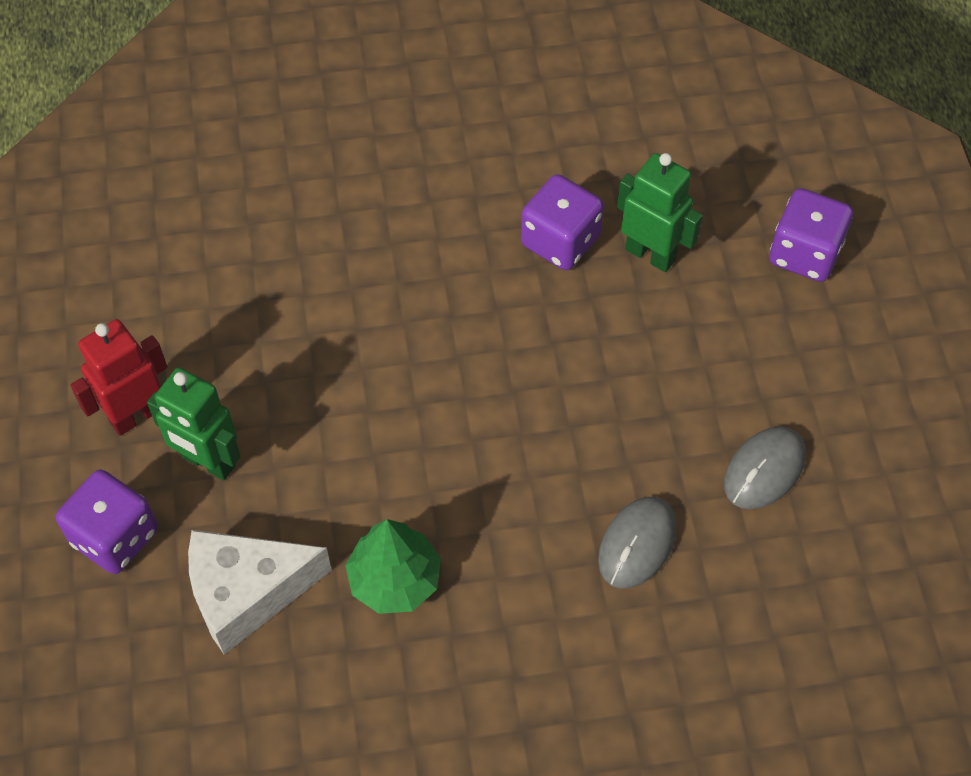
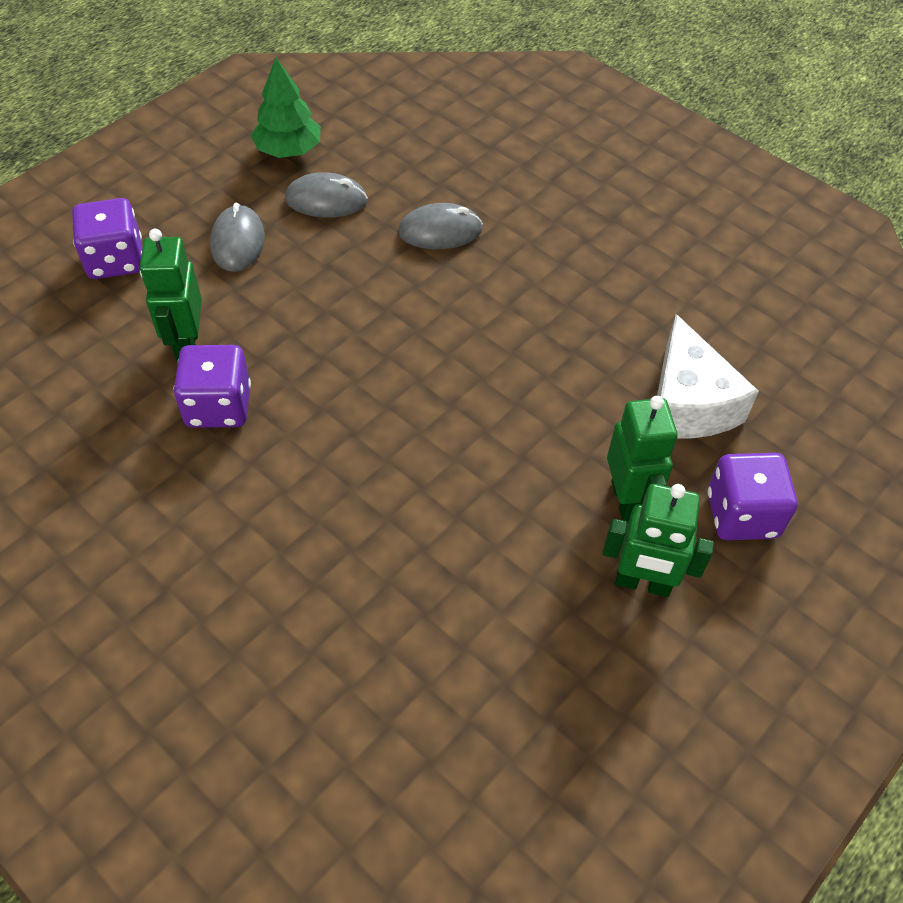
camera: 130 degrees left, 5 degrees down
(136, 415) = (643, 583): red robot -> green robot
(247, 593) = (688, 403): white cheese -> white cheese turned 45 degrees clockwise
(394, 579) = (591, 332): green tree -> green tree (288, 150)
(757, 359) = (238, 242): none -> grey mouse

